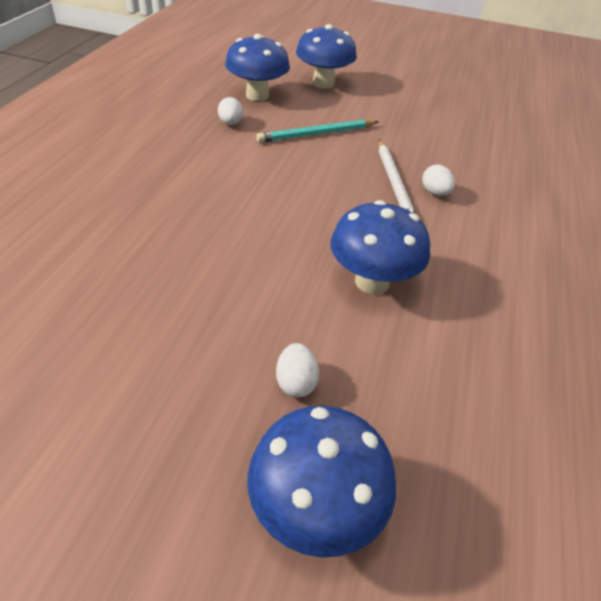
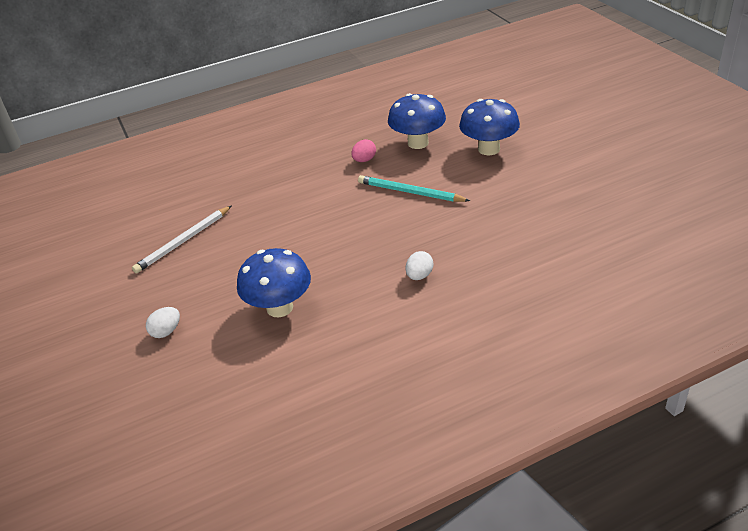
camera: 55 degrees right, 5 degrees down
(230, 123) = (364, 160): white egg -> pink egg
(315, 508) = (98, 384): blue mushroom -> none
(394, 183) = (402, 254): white pencil -> white pencil (183, 241)

